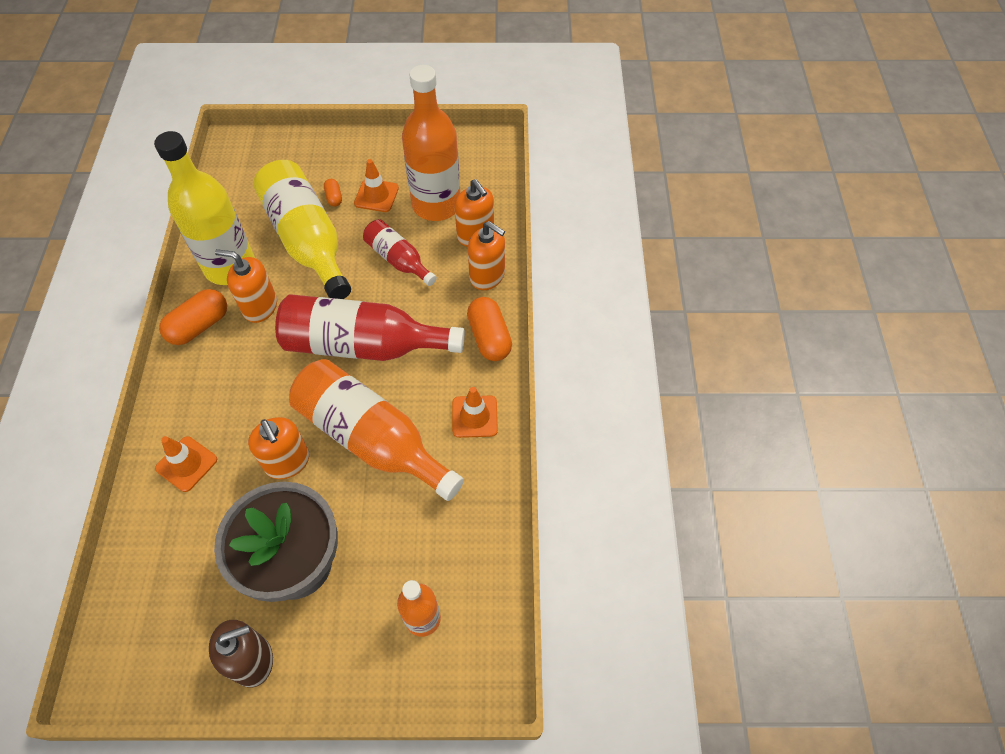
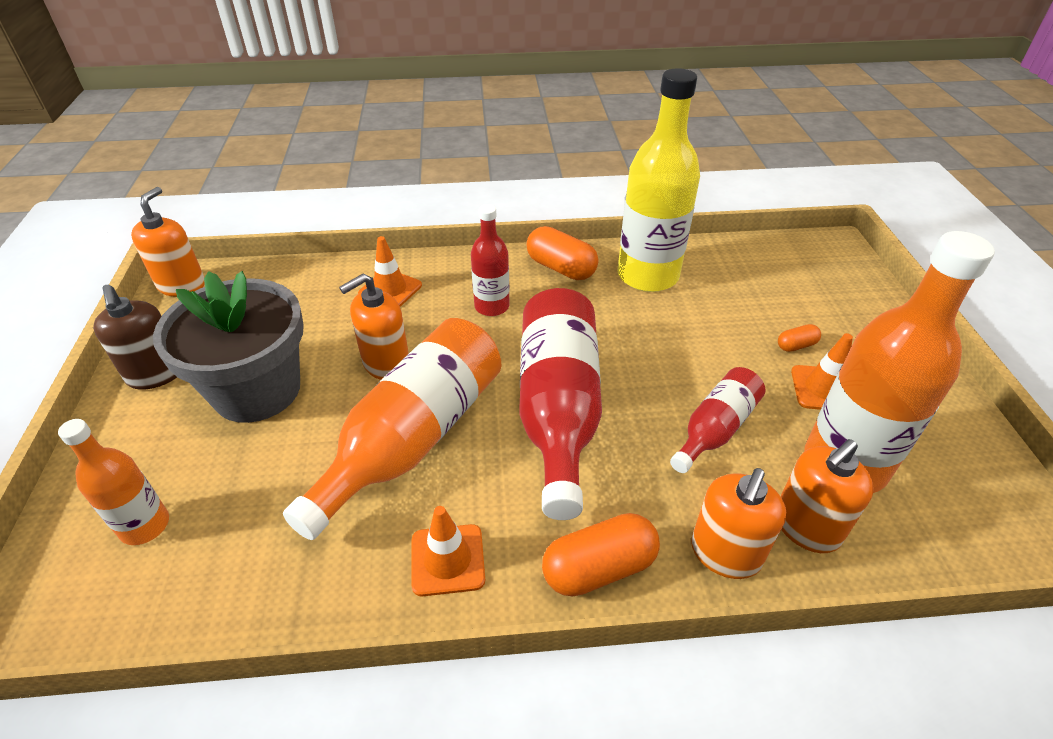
camera: 85 degrees right, 15 degrees down
(236, 381) = (492, 306): none -> red bottle
(260, 307) = (597, 308): orange soap dispenser -> orange soap dispenser (182, 285)
(308, 240) = (711, 332): yellow bottle -> none

